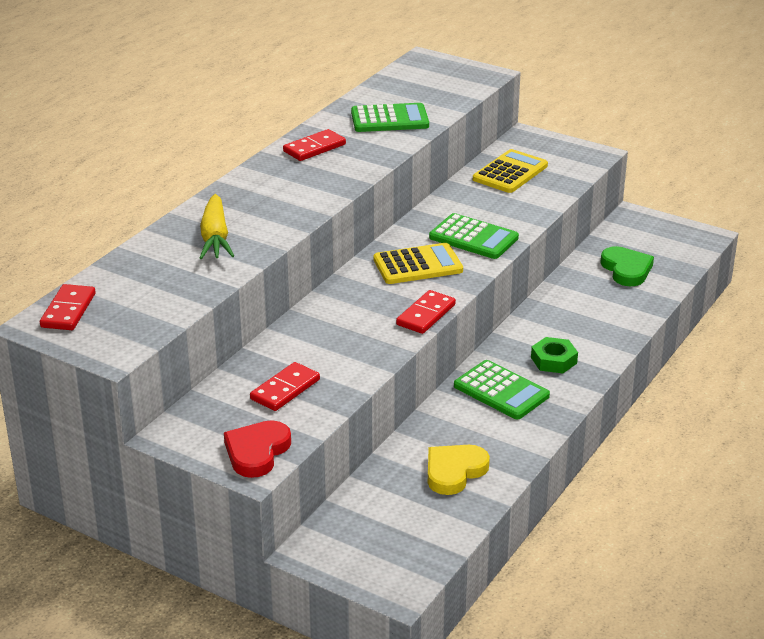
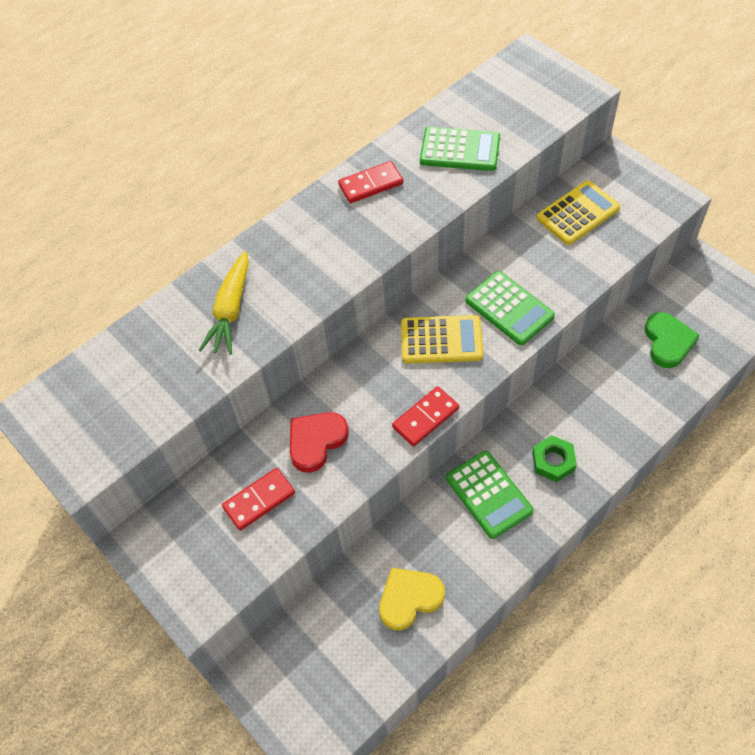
camera: 20 degrees right, 25 degrees up
(68, 310) = (62, 396): red domino -> none
(257, 452) = (205, 586): red heart -> red heart (316, 441)

